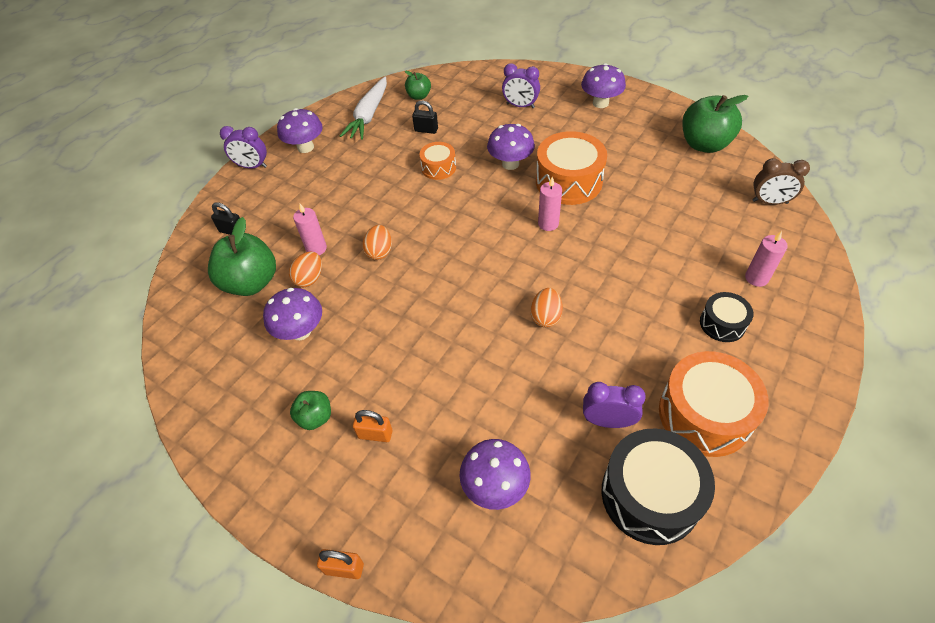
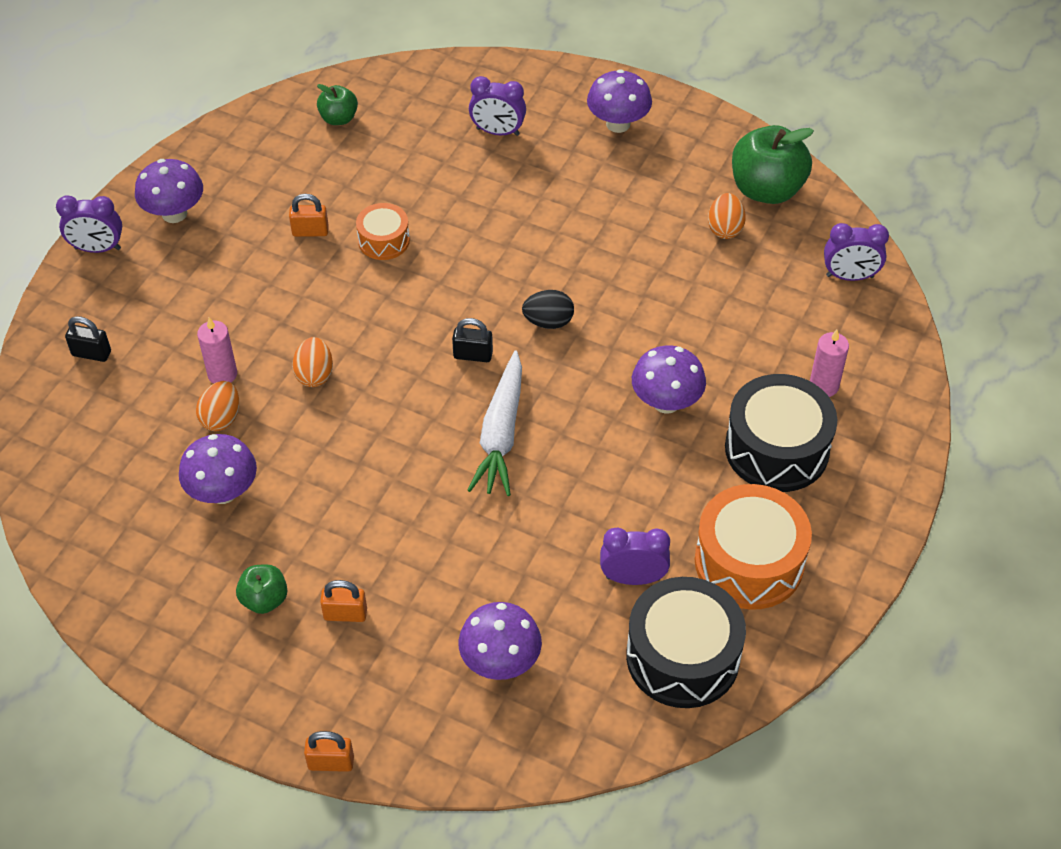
camera: 10 degrees left, 0 degrees up
(251, 282) = (138, 428): green apple -> none
(368, 115) = (264, 155): white carrot -> white carrot (501, 434)
(391, 160) = (310, 231): none -> orange padlock
(426, 130) = (357, 178): black padlock -> black padlock (473, 355)
(510, 164) = (489, 230): purple mushroom -> purple mushroom (666, 402)
(545, 317) = (551, 453): orange egg -> orange egg (725, 229)
(548, 224) = (548, 322): pink candle -> black egg
(568, 181) = (574, 256): orange drum -> none
(722, 323) = (776, 449): black drum -> black drum, size x1.84
(769, 202) = (849, 276): brown clock -> purple clock

